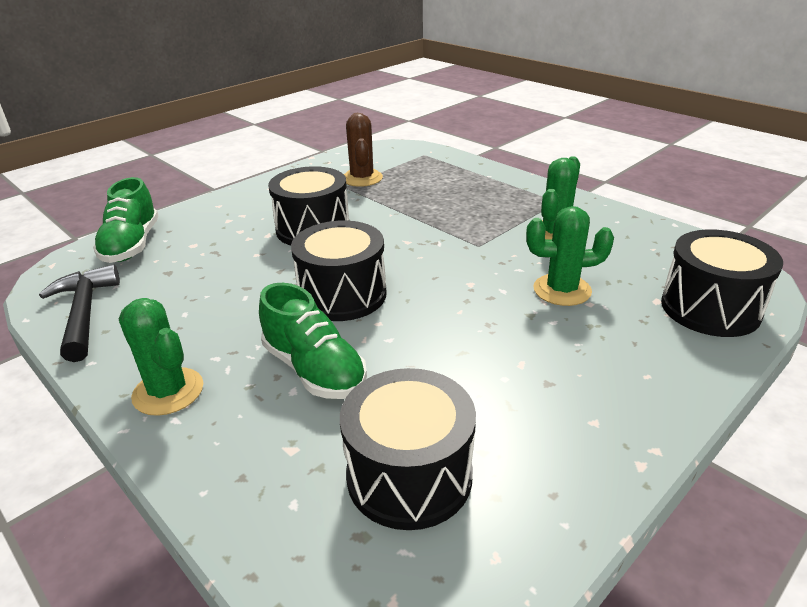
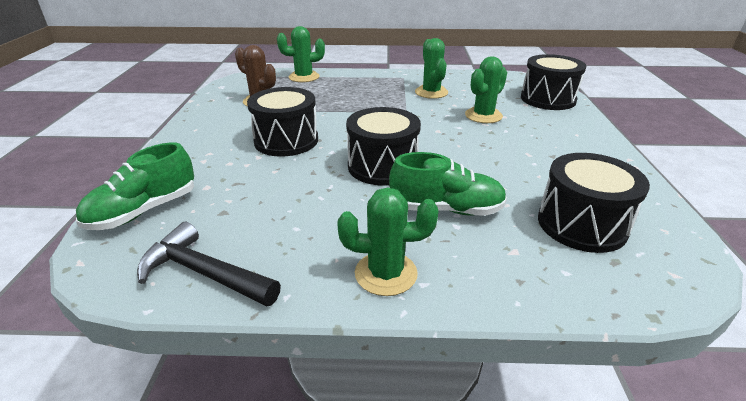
camera: 45 degrees left, 0 degrees up
(132, 245) = (144, 211): green shoe -> green shoe turned 90 degrees clockwise
(447, 164) = (304, 77): none -> green cactus

